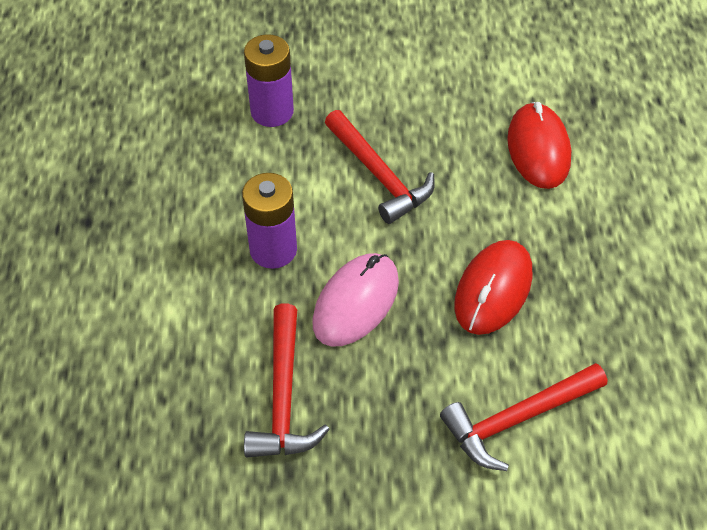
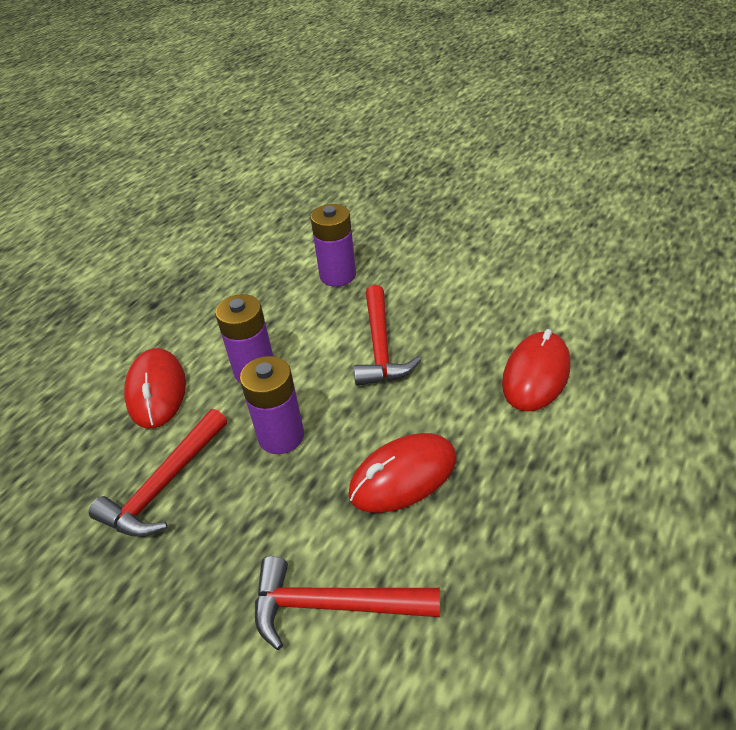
camera: 35 degrees right, 10 degrees down
(186, 313) = (156, 391): none -> red mouse
(356, 302) = (281, 436): pink mouse -> purple battery

